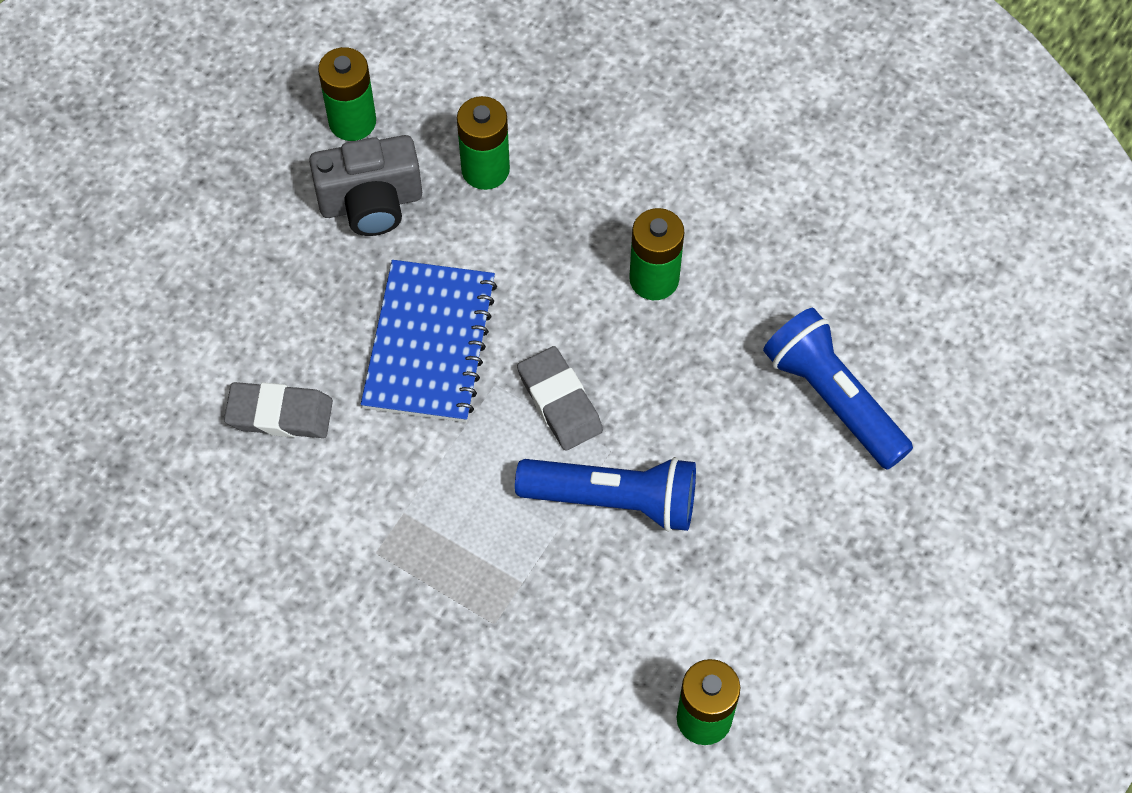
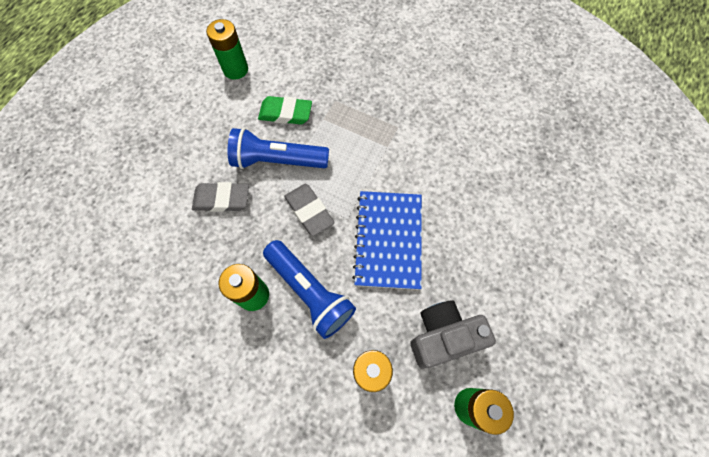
camera: 175 degrees right, 5 degrees up
(280, 414) = (465, 191): grey eraser -> grey eraser (222, 199)
(597, 600) = (285, 113): none -> green eraser
(833, 399) = (151, 225): blue flashlight -> blue flashlight (310, 292)

